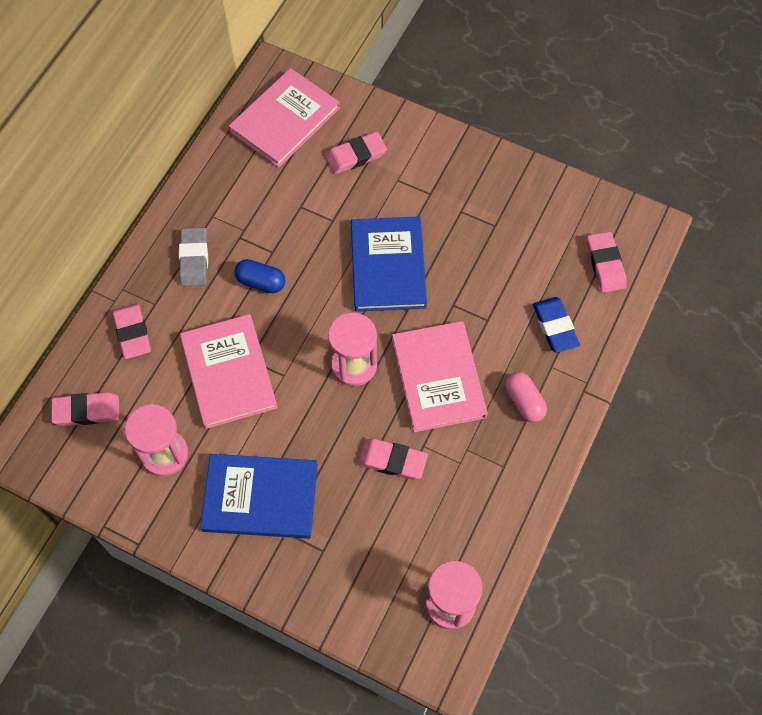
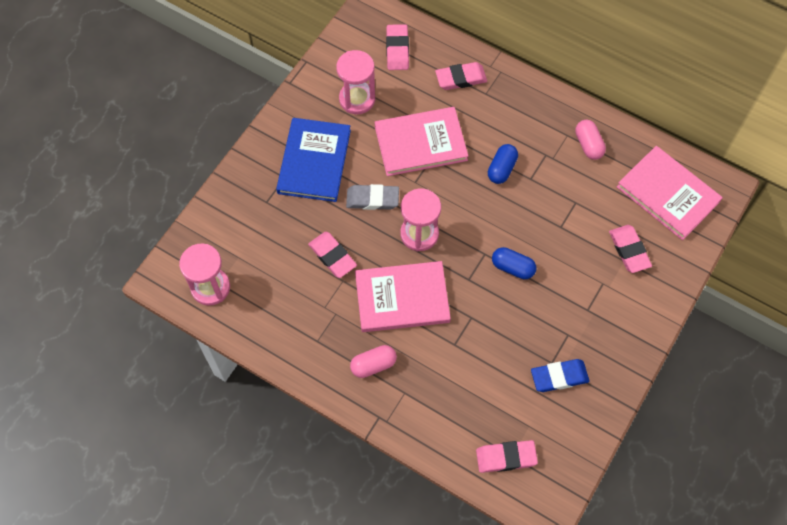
camera: 95 degrees right, 0 degrees up
(194, 259) = (525, 121): grey eraser -> grey eraser (372, 199)
(224, 195) = (588, 145): none -> pink capsule
(388, 266) = (512, 267): blue book -> blue capsule
(392, 460) = (332, 256): pink eraser -> pink eraser turned 60 degrees counterclockwise
(555, 326) = (443, 401): blue eraser -> blue eraser (559, 377)

